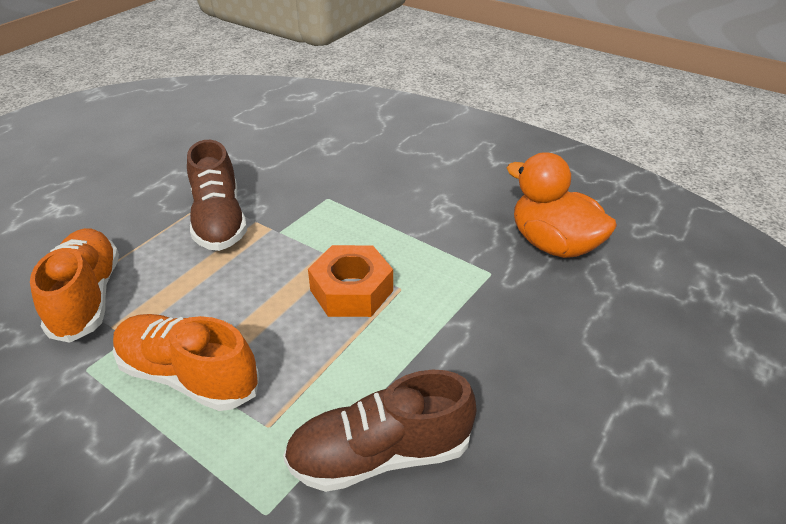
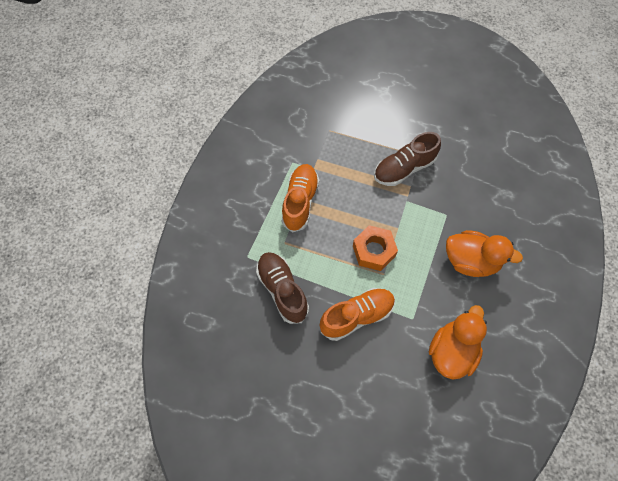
camera: 75 degrees right, 25 degrees up
(87, 297) = (331, 140): orange shoe -> orange shoe (357, 316)
(414, 194) = (470, 261): none -> orange duck

